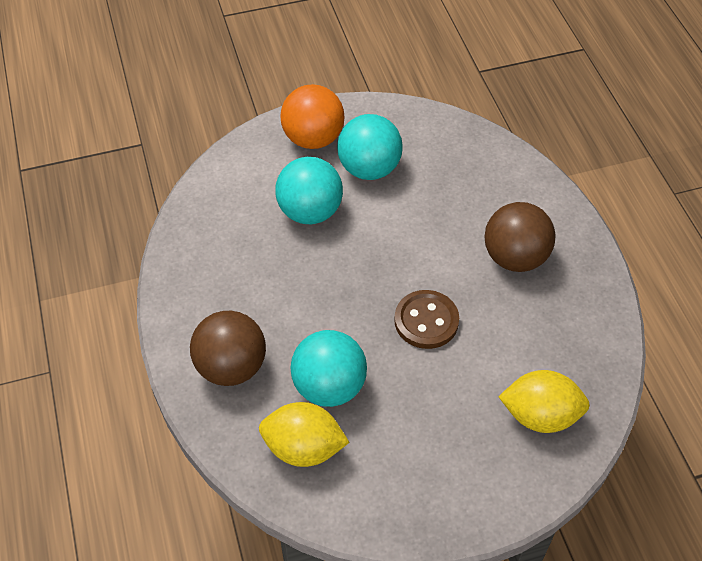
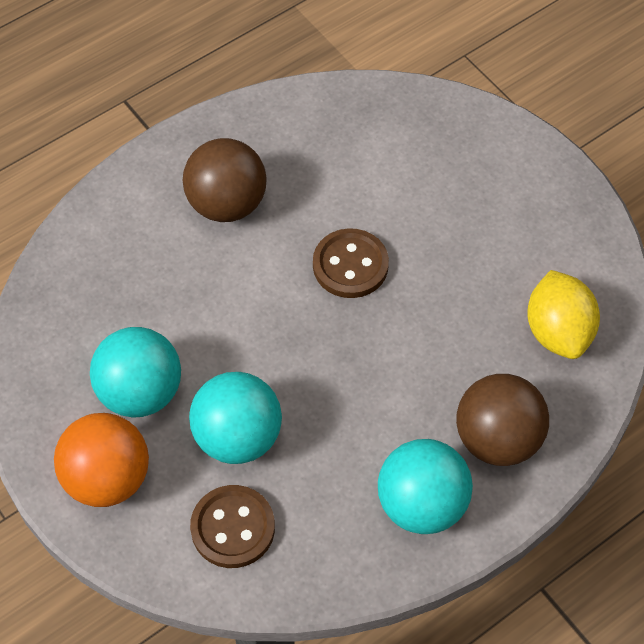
camera: 110 degrees left, 5 degrees up
(245, 192) = (233, 528): none -> brown button
(329, 386) = (475, 332): turquoise ball -> turquoise ball (422, 504)
(540, 415) = (420, 140): yellow lemon -> none

